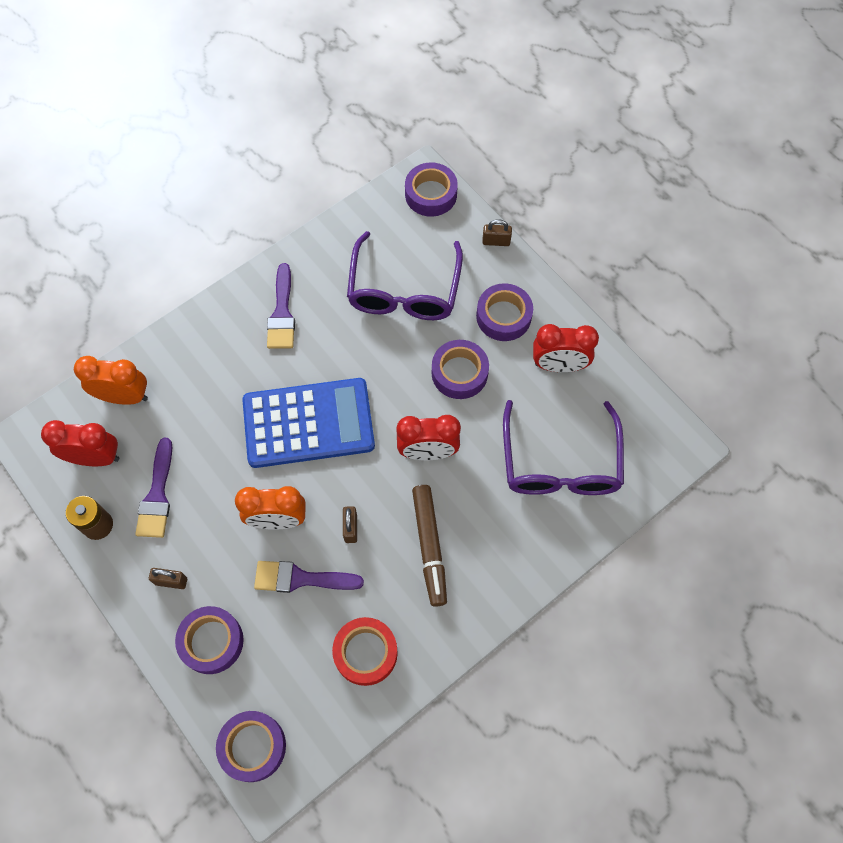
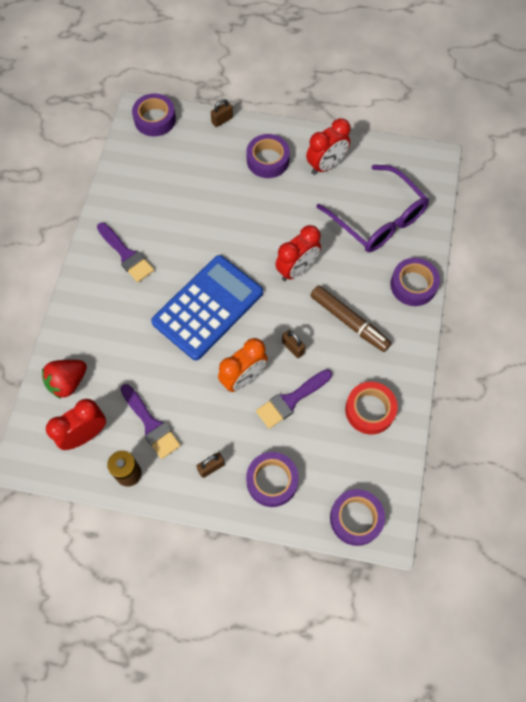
camera: 40 degrees left, 0 degrees up
(124, 396) = (68, 382): orange clock -> red strawberry
(404, 291) = (192, 187): purple glasses -> none
(459, 373) = (272, 211): purple tape -> purple tape (413, 285)

